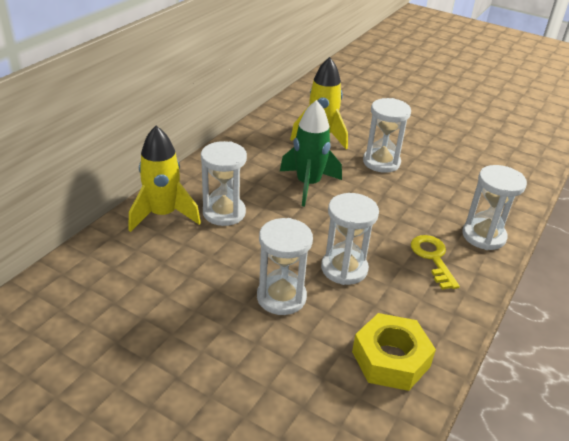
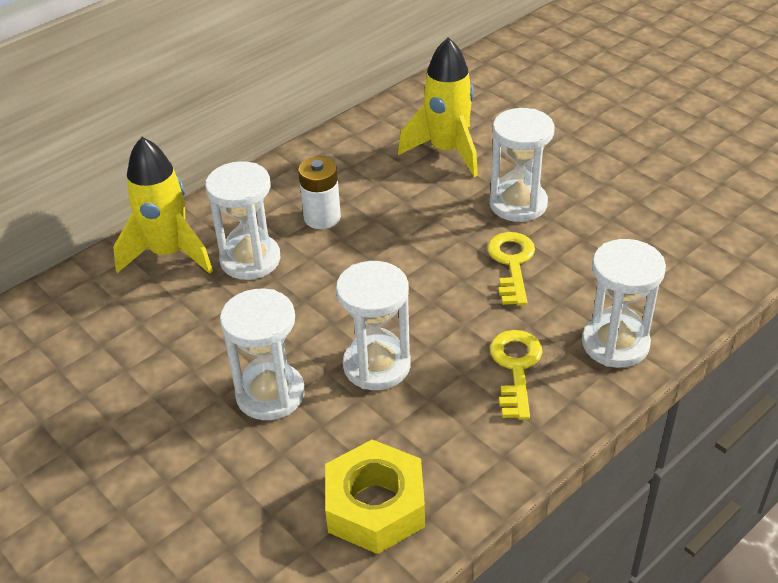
camera: 20 degrees right, 5 degrees up
(260, 182) = (322, 217): none -> white battery
(308, 185) = (389, 229): green rocket -> none
(396, 197) = (511, 263): none -> yellow key

